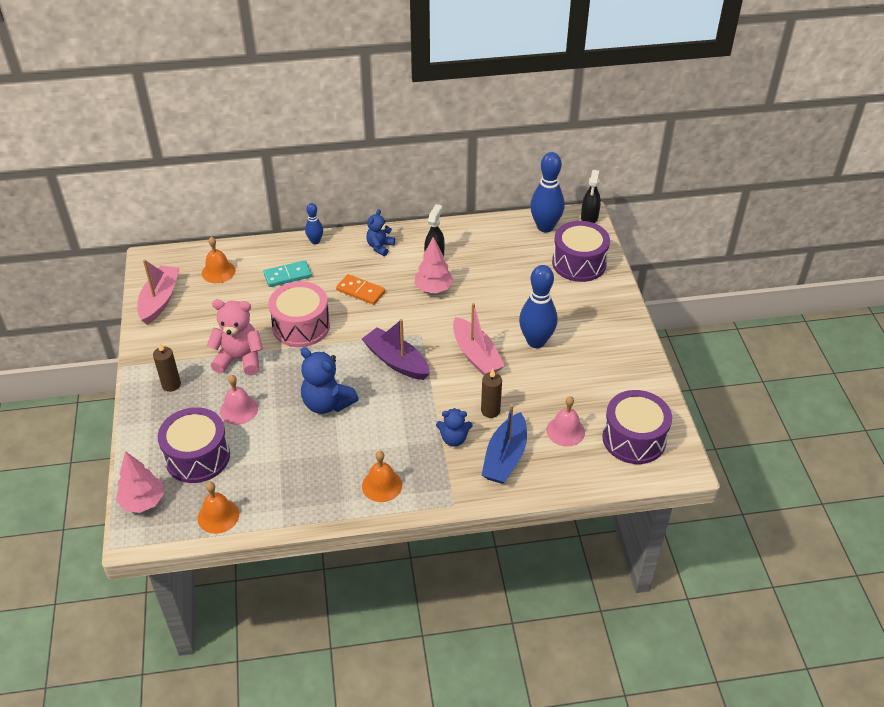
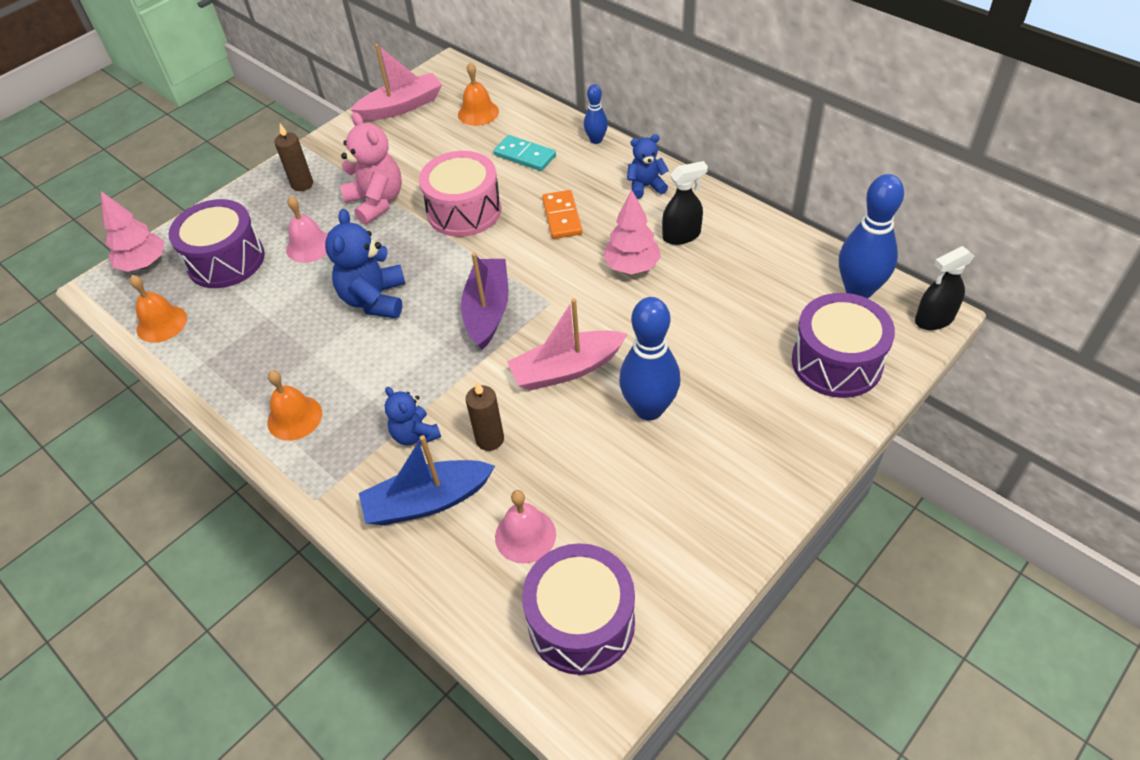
camera: 55 degrees right, 5 degrees up
(476, 355) = (566, 369): pink boat -> pink boat turned 45 degrees clockwise

